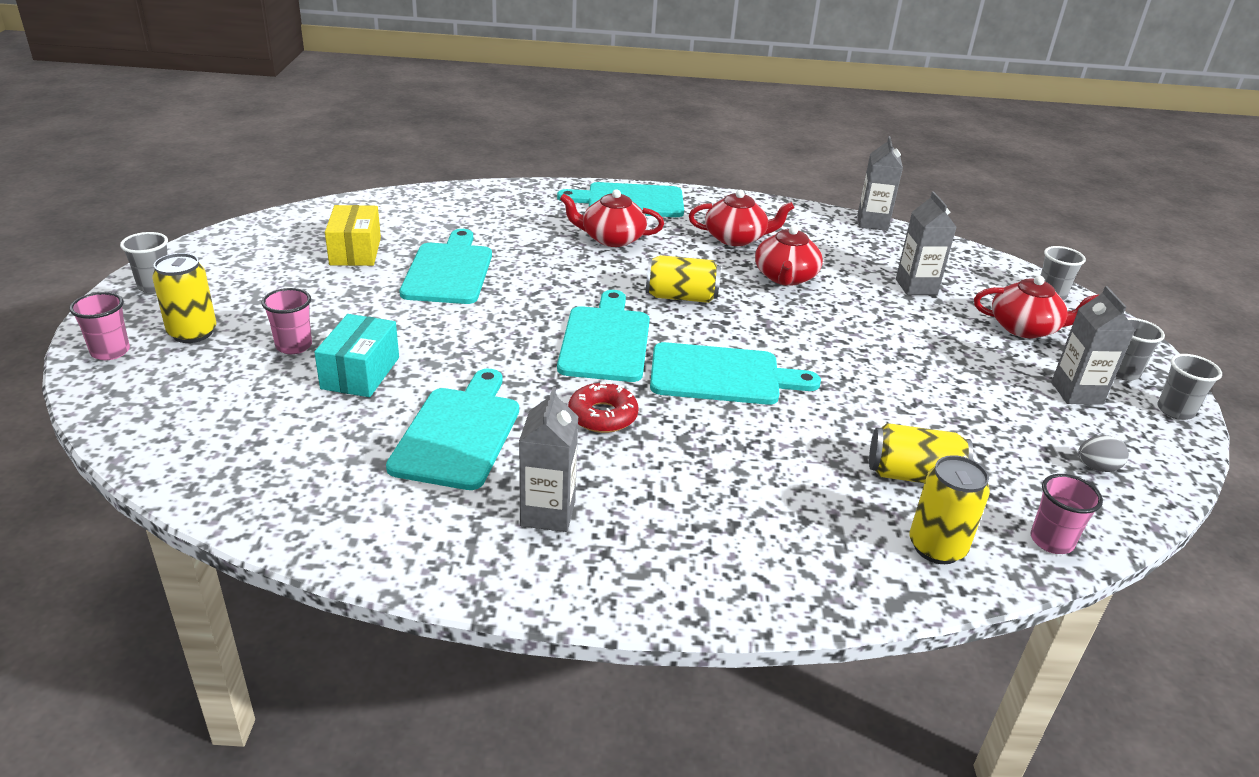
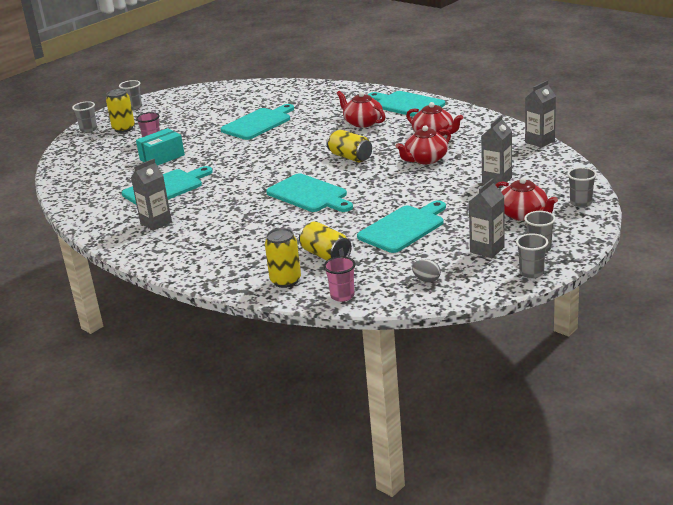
camera: 45 degrees right, 5 degrees down
(110, 352) = (88, 130): pink cup -> grey cup
(355, 251) = (231, 107): yellow box -> none
(602, 416) = (230, 196): red donut -> none
(605, 340) = (281, 168): turquoise cutting board -> turquoise cutting board (404, 228)

